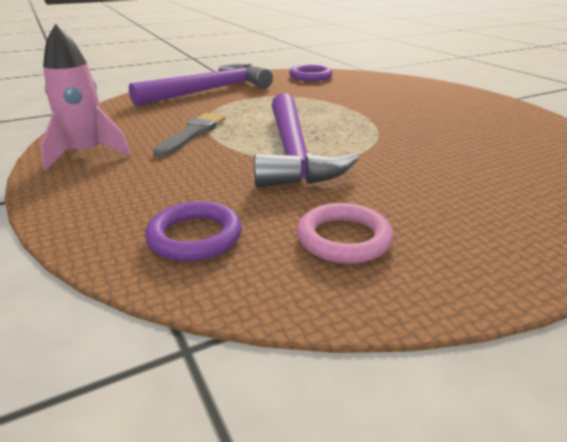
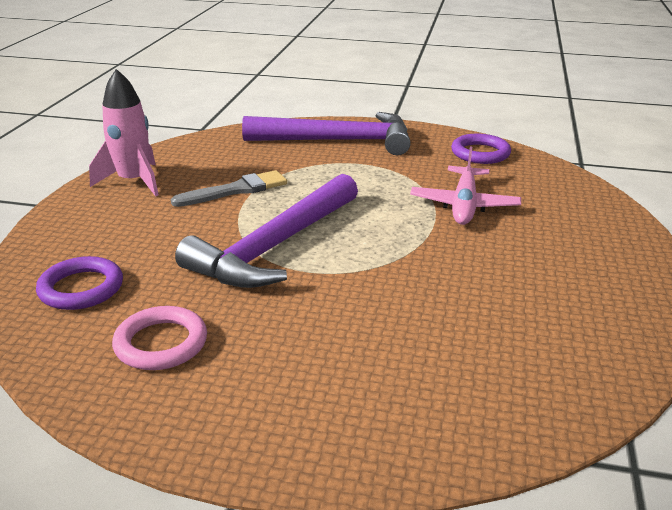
camera: 40 degrees right, 0 degrees up
(355, 100) = (464, 205): none -> pink plane

